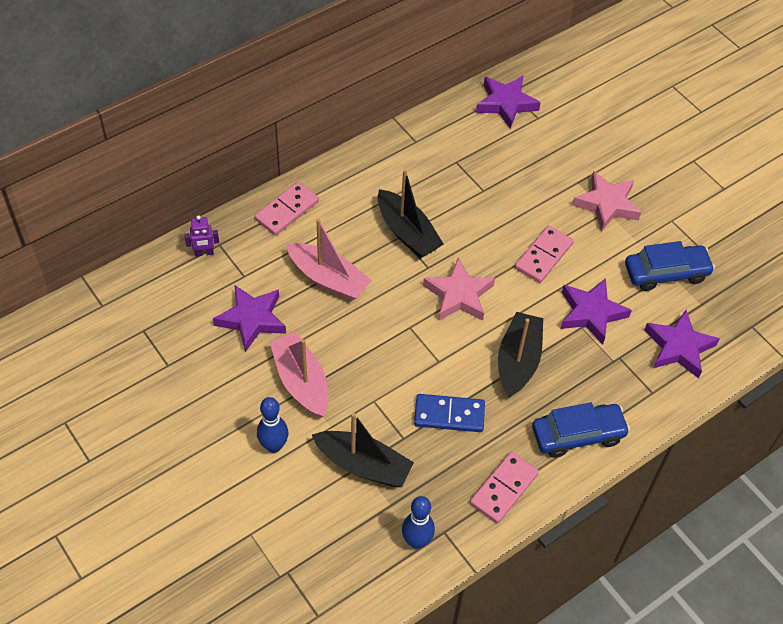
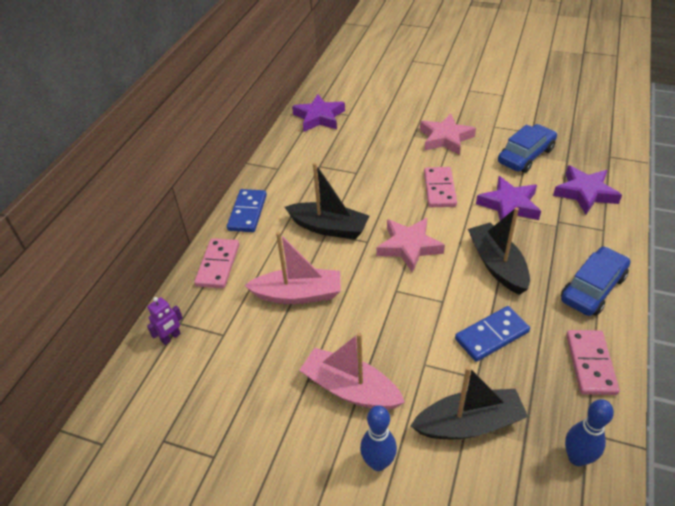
camera: 30 degrees left, 10 degrees down
(252, 319) = (261, 365): purple star -> none
(351, 173) = (247, 212): none -> blue domino

